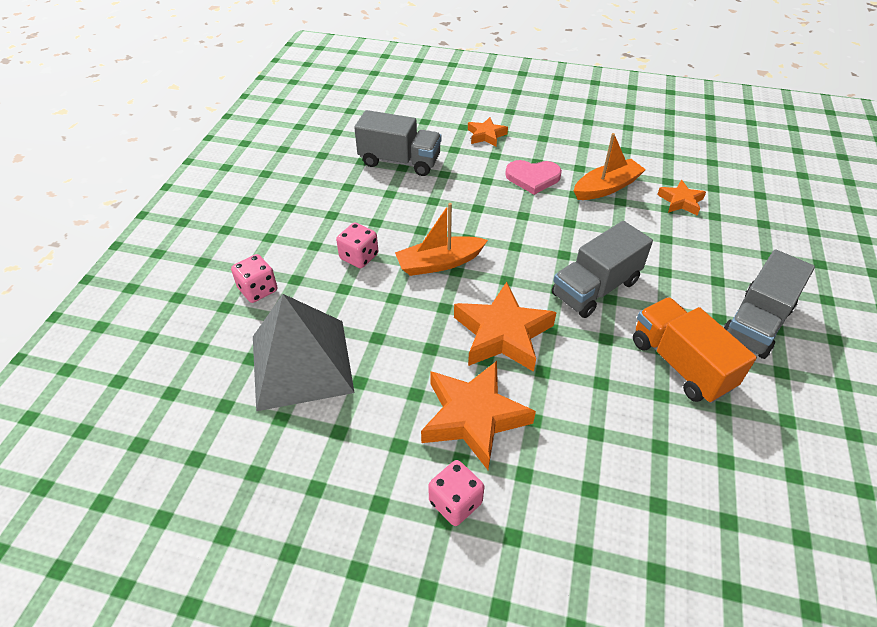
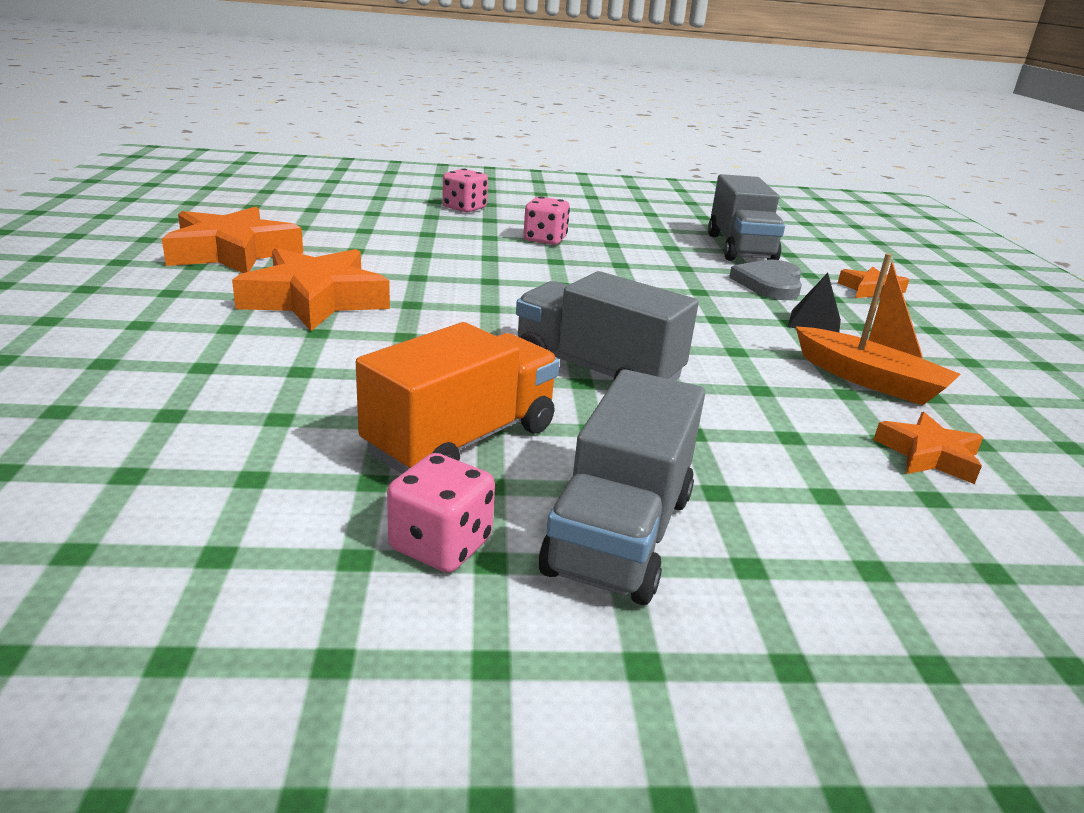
camera: 70 degrees right, 20 degrees down
(301, 363) = (372, 228): grey pyramid -> none
(439, 263) = (567, 275): orange boat -> none
(455, 502) = (192, 295): pink dice -> pink dice (440, 545)
(469, 172) = (769, 284): none -> grey heart
(502, 334) = (461, 311): orange star -> orange star (232, 252)
(533, 178) = (814, 323): pink heart -> black pyramid
(756, 323) = (620, 534): grey truck -> grey truck turned 90 degrees counterclockwise

